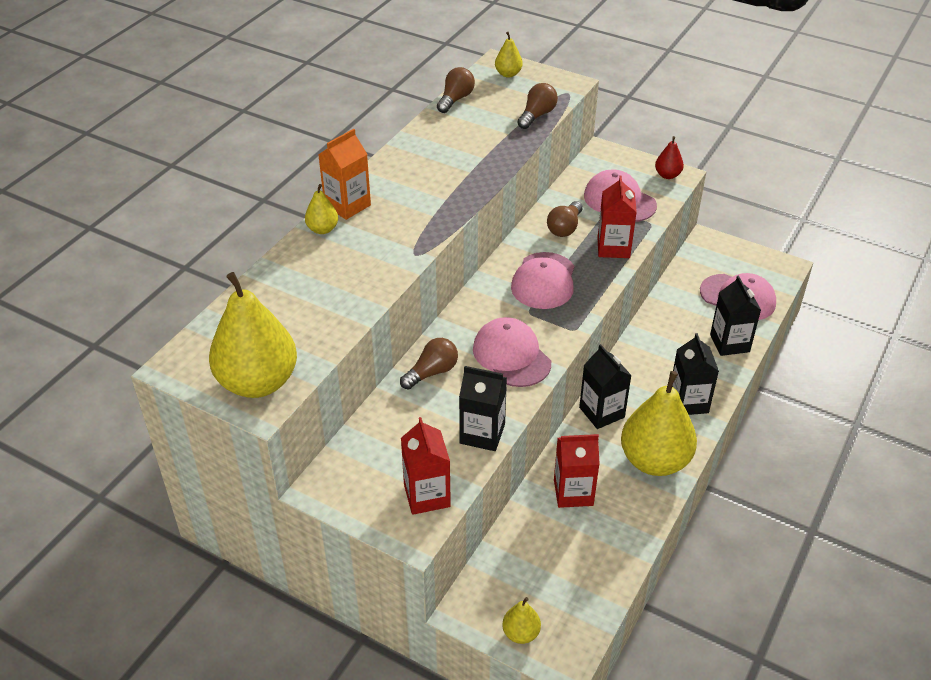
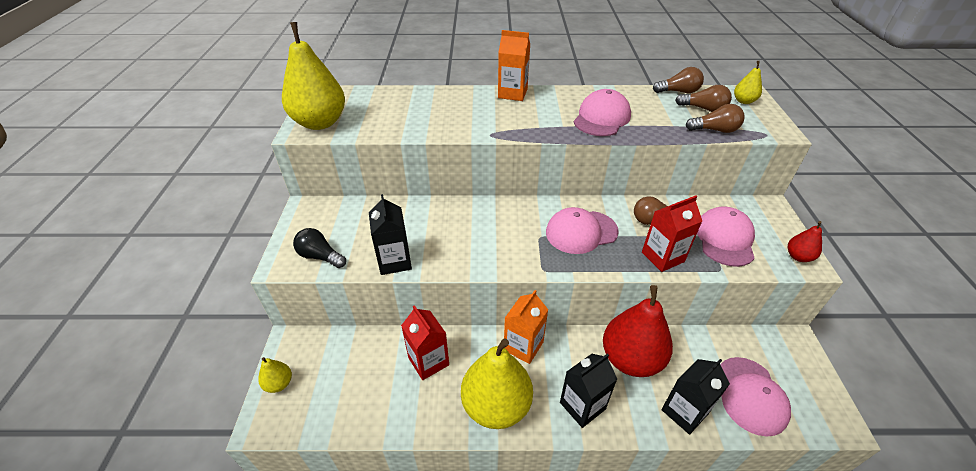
camera: 60 degrees right, 0 degrees up
(322, 229) = (480, 94): yellow pear -> none
(427, 495) = (320, 256): red carton -> black light bulb
(432, 372) = (438, 213): brown light bulb -> brown light bulb (703, 109)
(511, 355) = (485, 245): pink cap -> pink cap (601, 118)
(601, 412) = (523, 346): black carton -> orange carton
(662, 347) = (631, 359): none -> red pear

